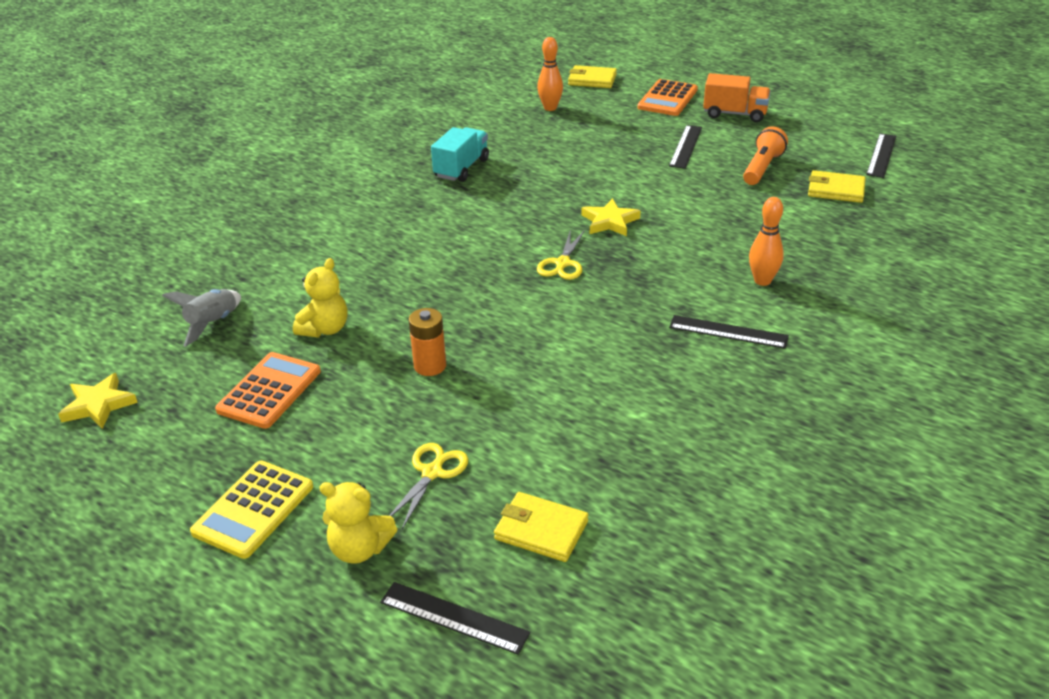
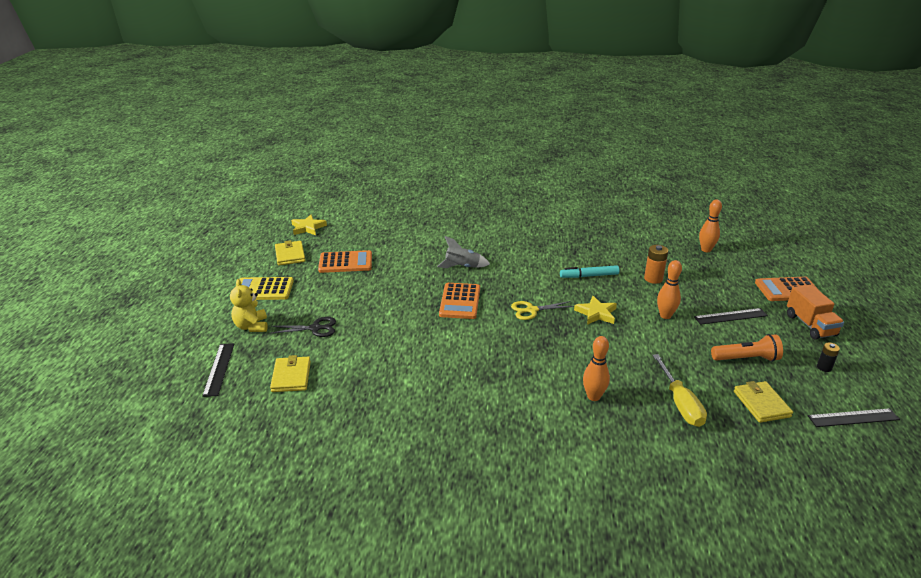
camera: 60 degrees right, 5 degrees down
(213, 324) = (383, 230): grey rocket -> grey rocket (462, 267)
(325, 329) = (403, 259): yellow teddy bear -> none
(430, 366) = (398, 299): orange battery -> orange battery (653, 278)
(432, 472) = (315, 328): yellow scissors -> black scissors
(461, 168) = (594, 244): turquoise truck -> none
(490, 312) = (460, 301): none -> orange calculator
(528, 197) = (589, 276): none -> turquoise marker
(592, 80) = (767, 253): yellow wallet -> yellow wallet (290, 255)
(652, 181) = (665, 315): none -> orange bowling pin
(728, 332) = (519, 396): black ruler -> none
(803, 136) = (824, 367): none -> black battery
(807, 232) = (680, 403): none -> yellow screwdriver

